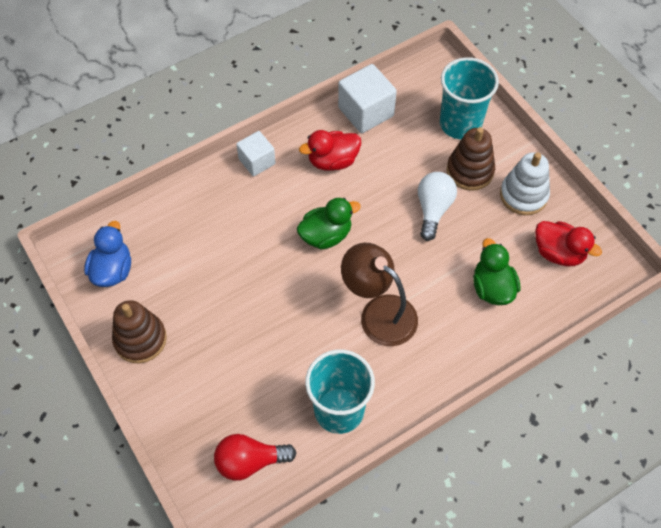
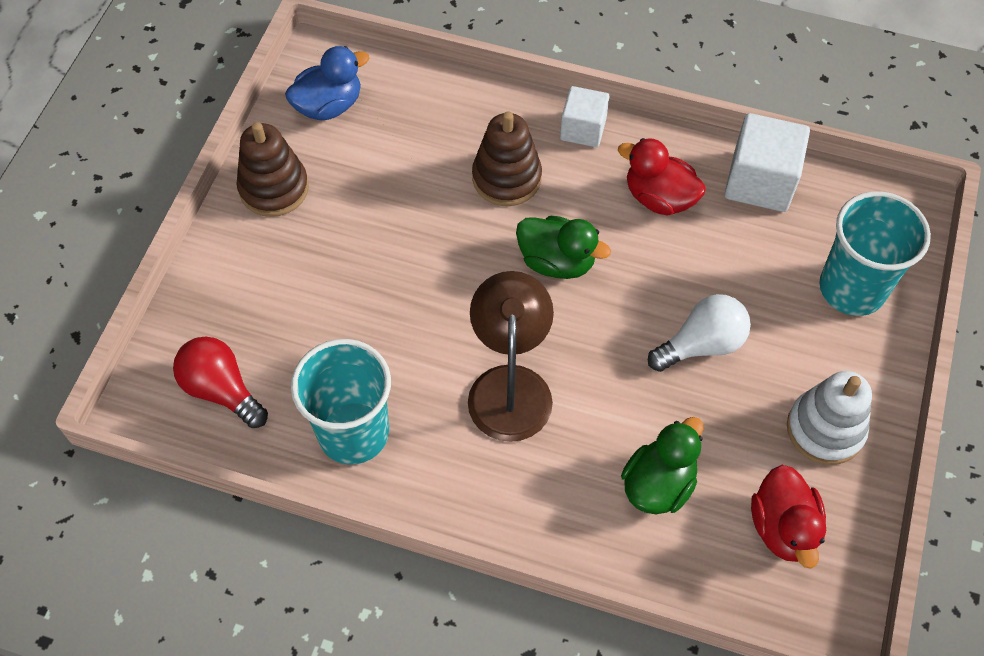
camera: 50 degrees right, 0 degrees up
(470, 171) = (796, 346): brown stacking toy -> brown stacking toy (506, 178)

